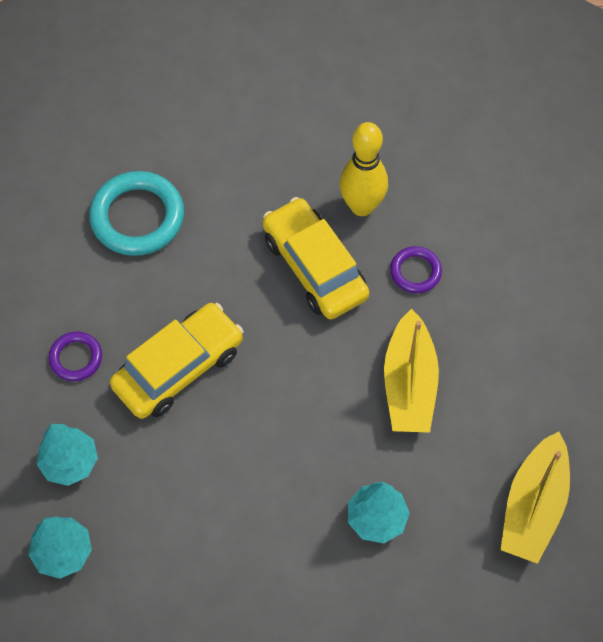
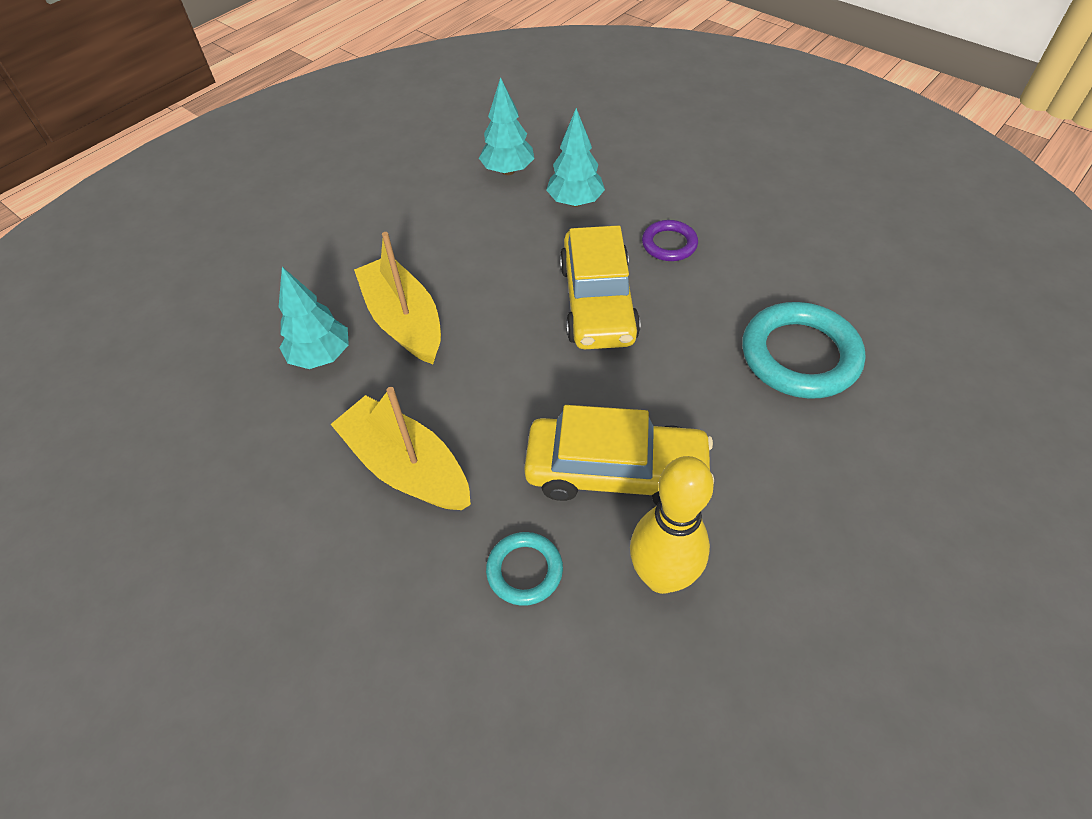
camera: 130 degrees right, 10 degrees down
(415, 272) = (524, 570): purple ring -> turquoise ring
(533, 506) = (185, 484): yellow boat -> yellow boat (404, 321)

